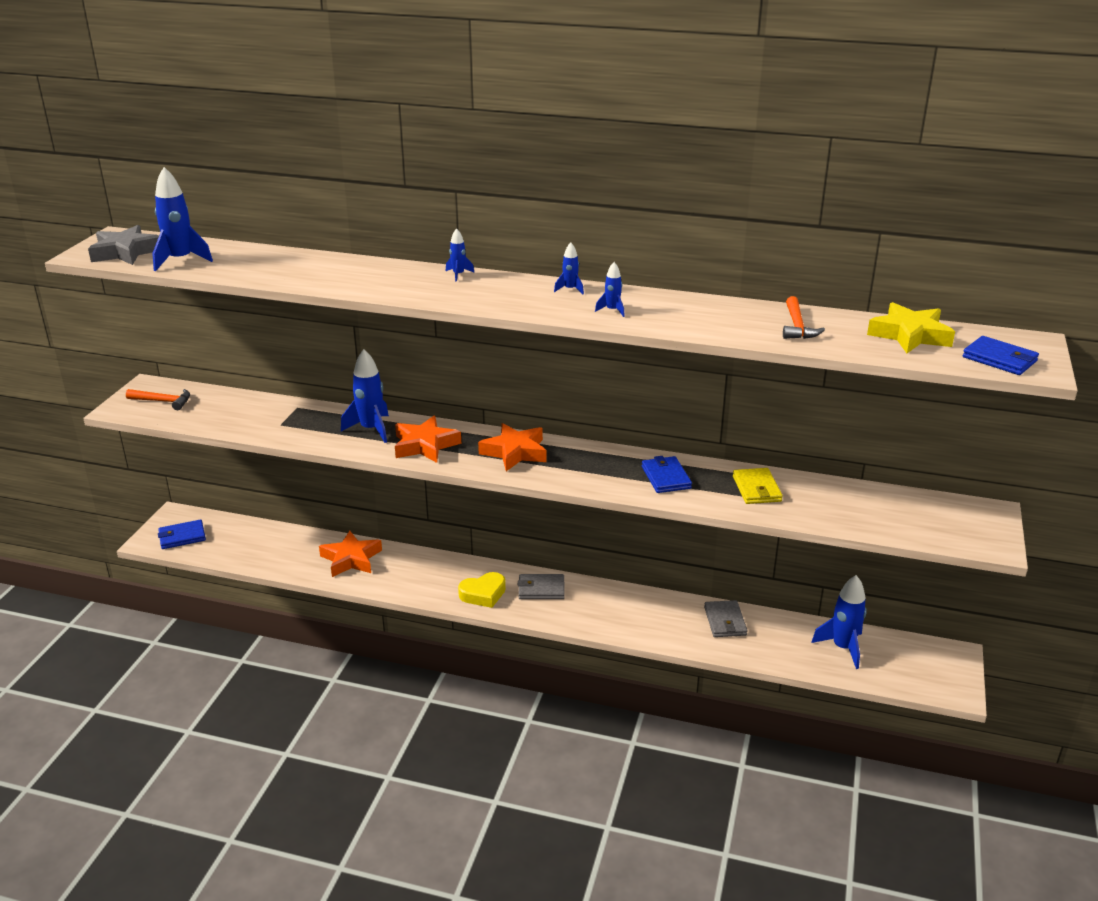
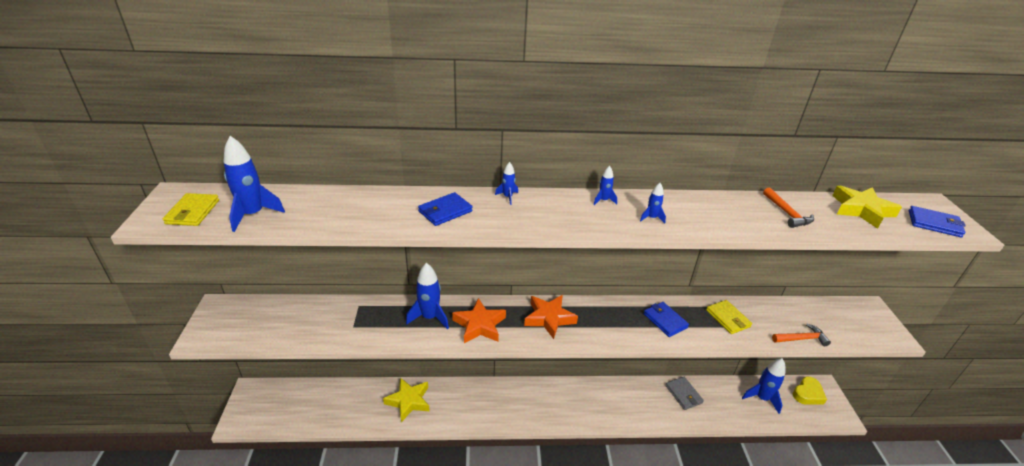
camera: 20 degrees left, 5 degrees up
(126, 252) = (193, 212): grey star -> yellow wallet
(163, 401) = (239, 321): orange hammer -> orange hammer (801, 339)
(182, 537) = (264, 411): blue wallet -> blue wallet (445, 211)
(351, 559) = (409, 401): orange star -> yellow star
(483, 594) = (518, 410): yellow heart -> yellow heart (808, 394)
(541, 589) = (555, 396): grey wallet -> none

